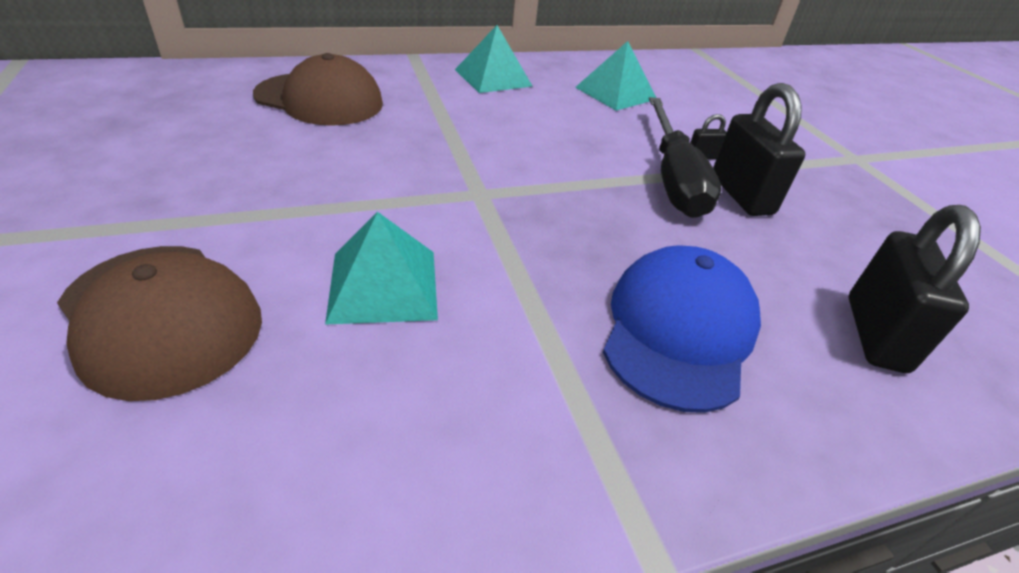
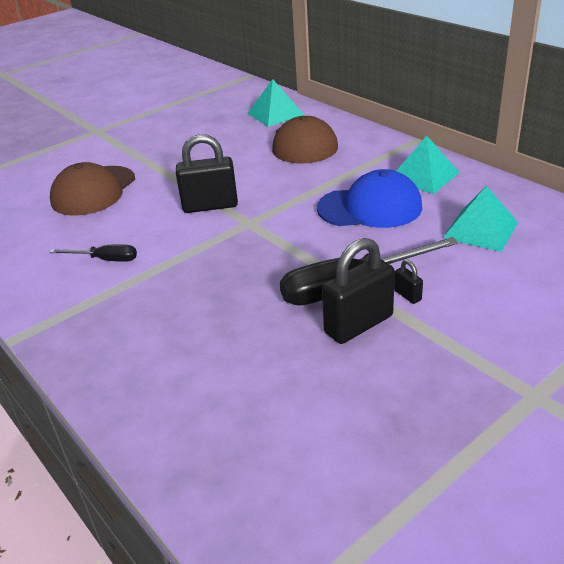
camera: 75 degrees right, 5 degrees down
(383, 285) = (143, 225): turquoise pyramid -> turquoise pyramid (275, 114)
(457, 357) = (105, 260): none -> black screwdriver
(678, 330) = (163, 320): blue cap -> blue cap (370, 207)
(875, 334) = (212, 407): black padlock -> black padlock (210, 206)

